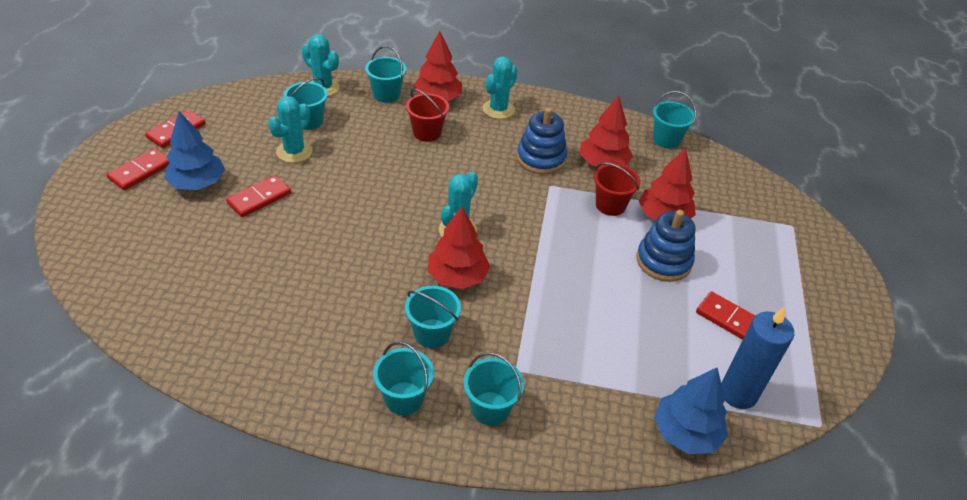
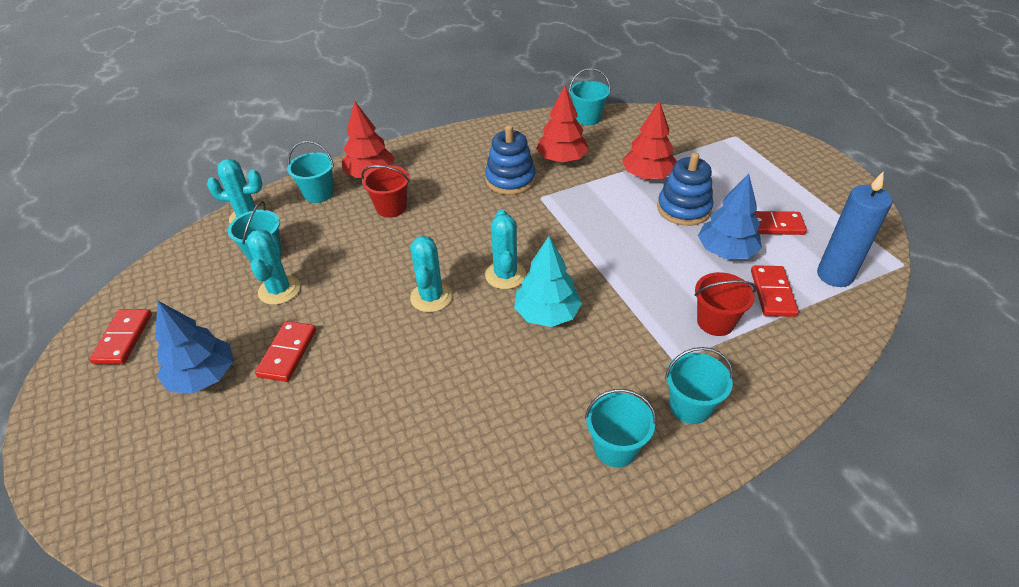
camera: 30 degrees left, 0 degrees up
(140, 171) = (120, 402): red domino -> red domino (772, 293)
(432, 333) = (578, 375): turquoise bucket -> none
(457, 276) = (547, 314): red tree -> turquoise tree
(498, 109) = (433, 158): turquoise cactus -> turquoise cactus (431, 297)
(610, 205) = (601, 188): red bucket -> red bucket (715, 322)
(685, 432) = (836, 327): blue tree -> blue tree (726, 251)

